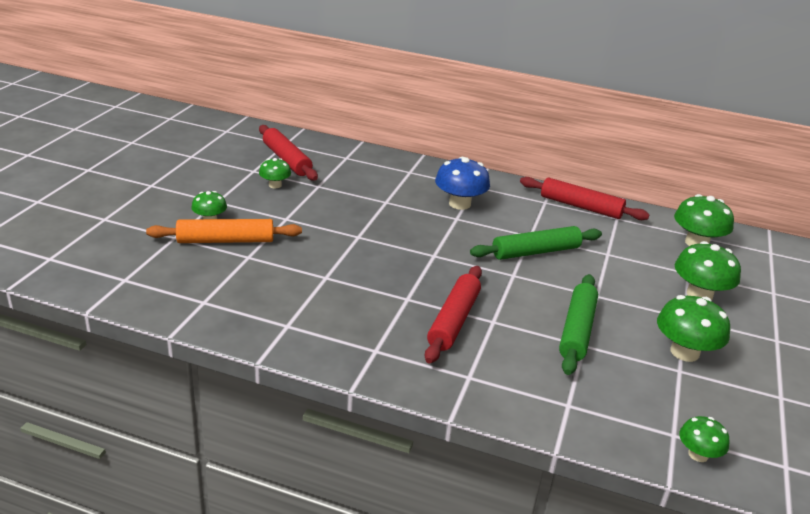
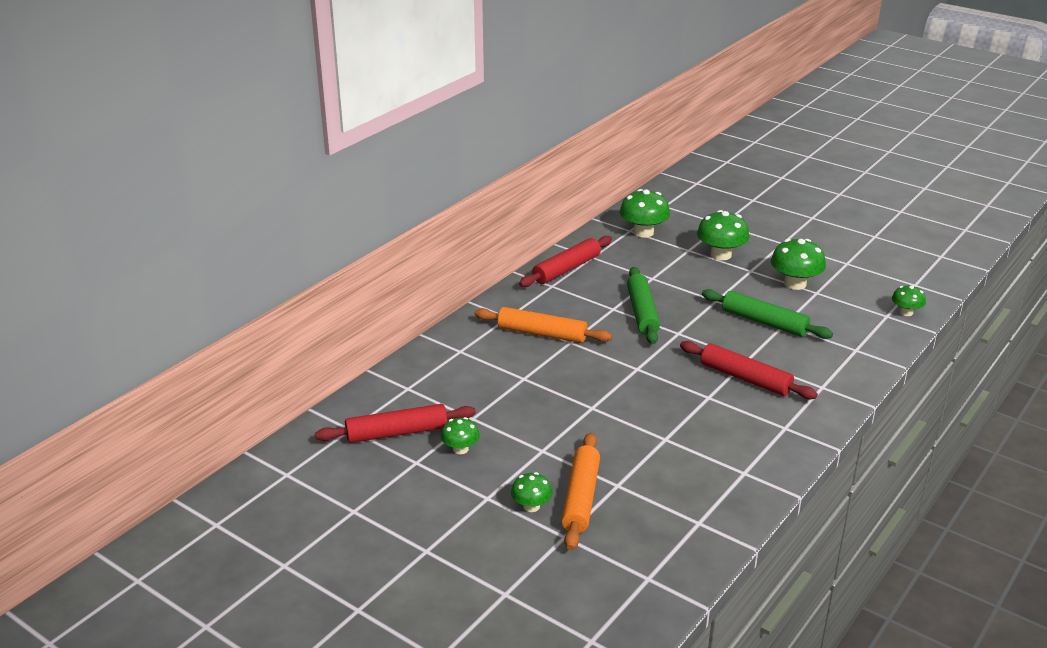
camera: 70 degrees left, 0 degrees up
(459, 204) = (542, 334): blue mushroom -> orange rolling pin

